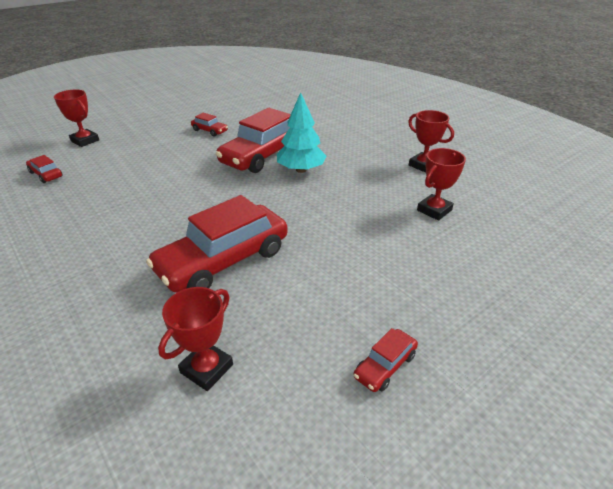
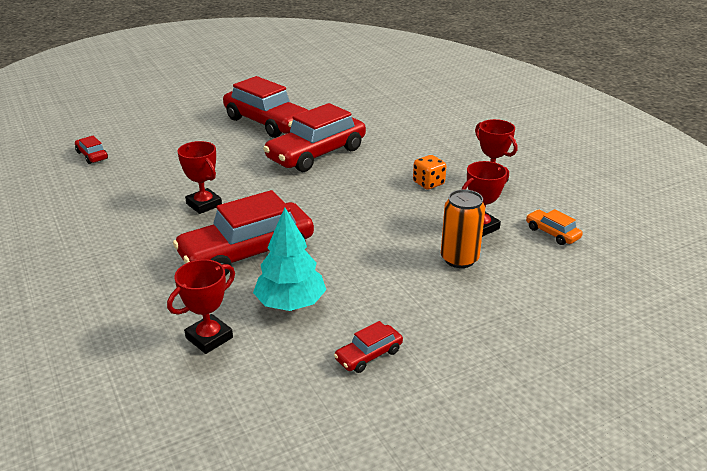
camera: 10 degrees right, 5 degrees down
(85, 141) = (135, 123): red trophy -> red trophy (204, 204)
(209, 131) = (267, 123): red car -> red car, size x2.27
(301, 170) = (352, 173): turquoise tree -> turquoise tree (291, 303)
(372, 173) = (428, 183): none -> orange dice
(429, 244) = (459, 259): none -> orange can
(498, 209) = (552, 233): none -> orange car

